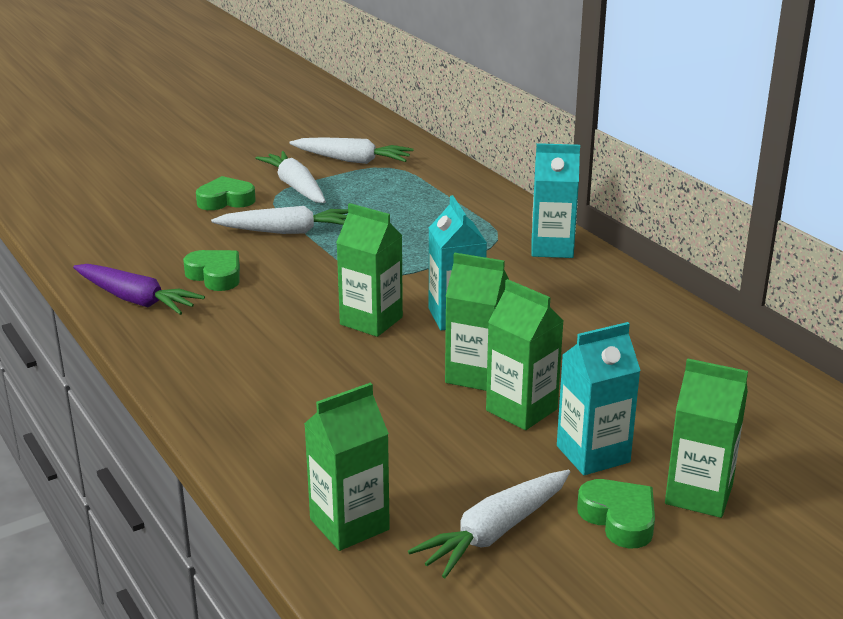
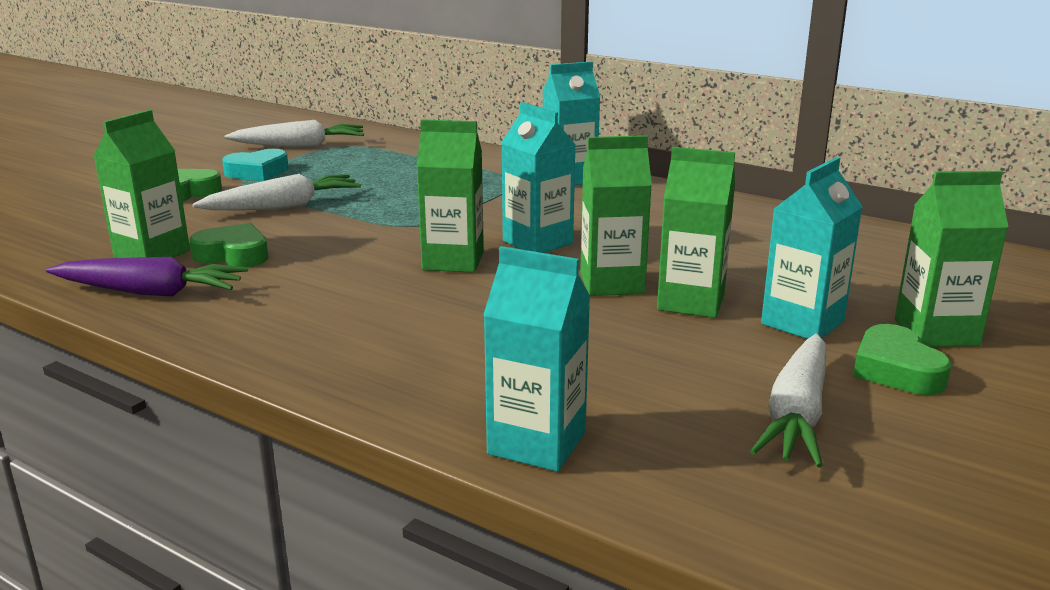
camera: 25 degrees left, 5 degrees down
(289, 500) = (537, 443): none -> turquoise carton
(295, 187) = (257, 172): white carrot -> turquoise heart
(349, 524) = (634, 449): green carton -> green carton (152, 254)
(619, 519) = (896, 370): green heart -> green heart turned 135 degrees counterclockwise

